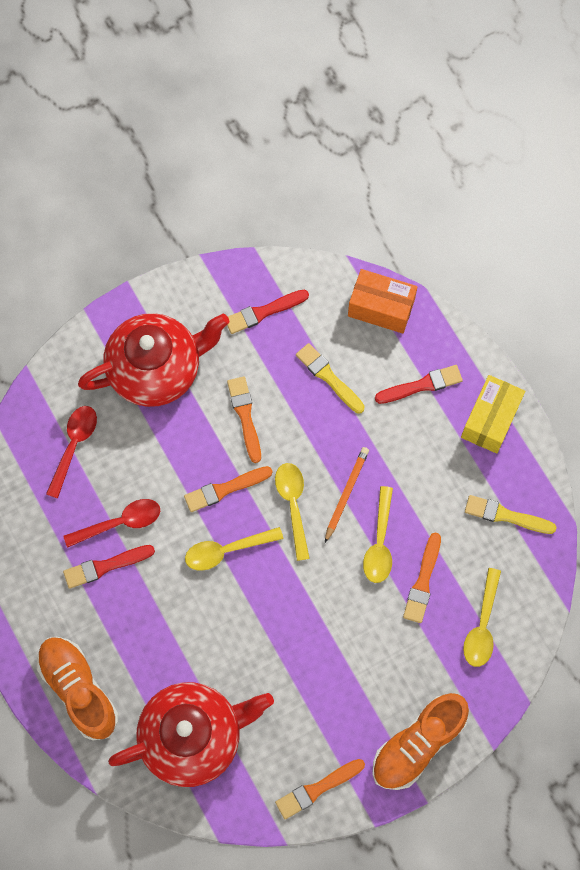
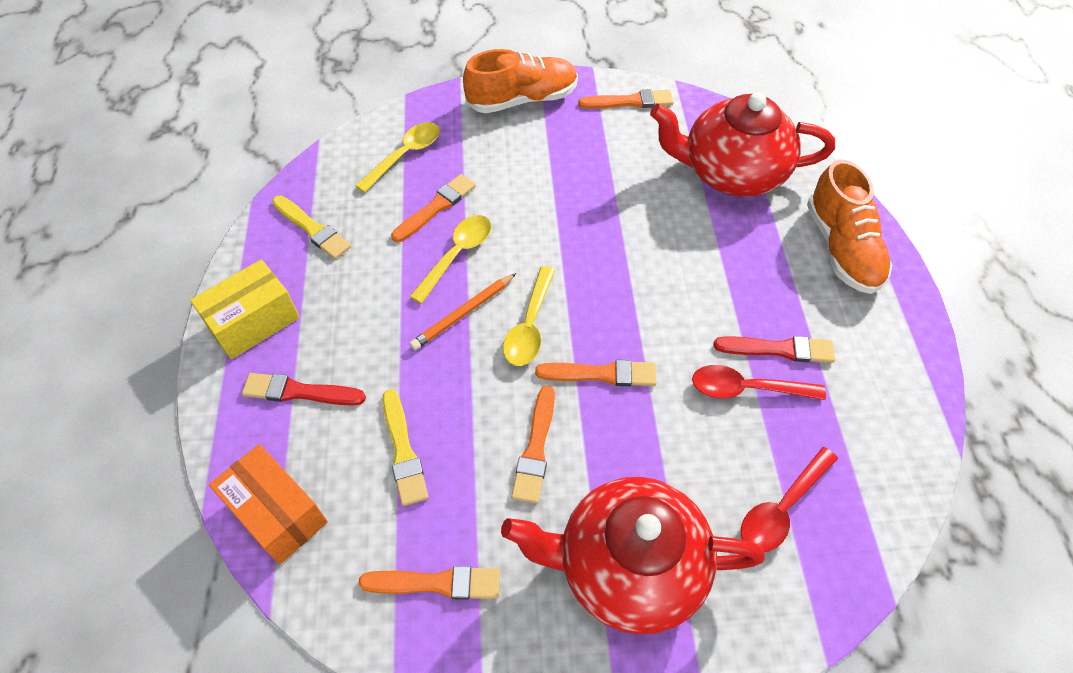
camera: 155 degrees left, 15 degrees down
(226, 550) = (628, 311): yellow spoon -> none
(264, 312) = (436, 583): red brush -> orange brush

